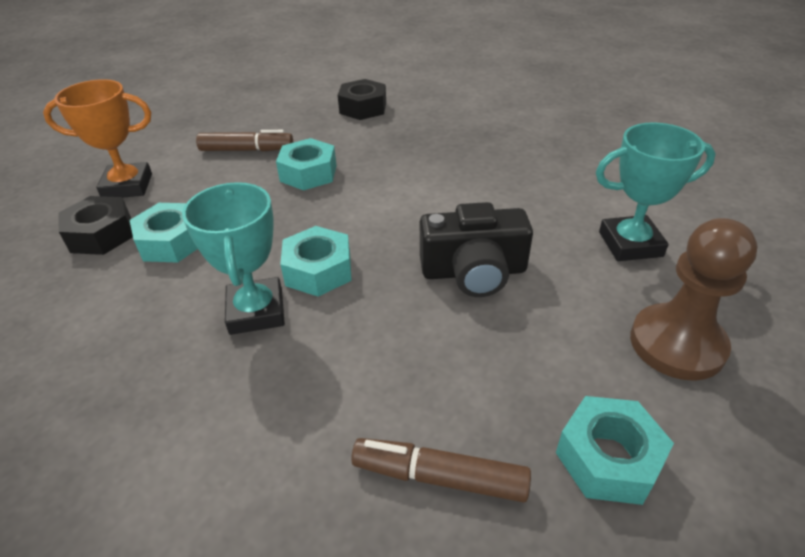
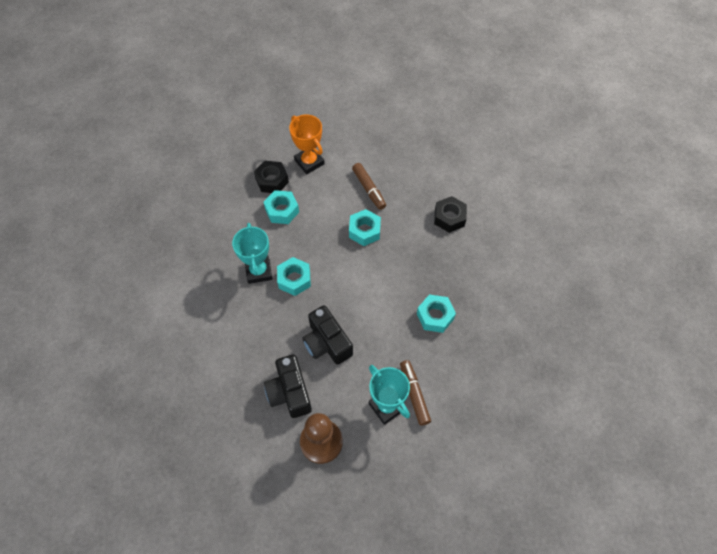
camera: 60 degrees right, 20 degrees up
(256, 311) = (258, 271): turquoise trophy -> turquoise trophy turned 60 degrees counterclockwise
(439, 477) = (214, 375): brown marker -> brown marker (414, 394)
(549, 354) = (289, 392): none -> black camera
(608, 458) = (247, 428): turquoise nut -> turquoise nut (435, 316)

